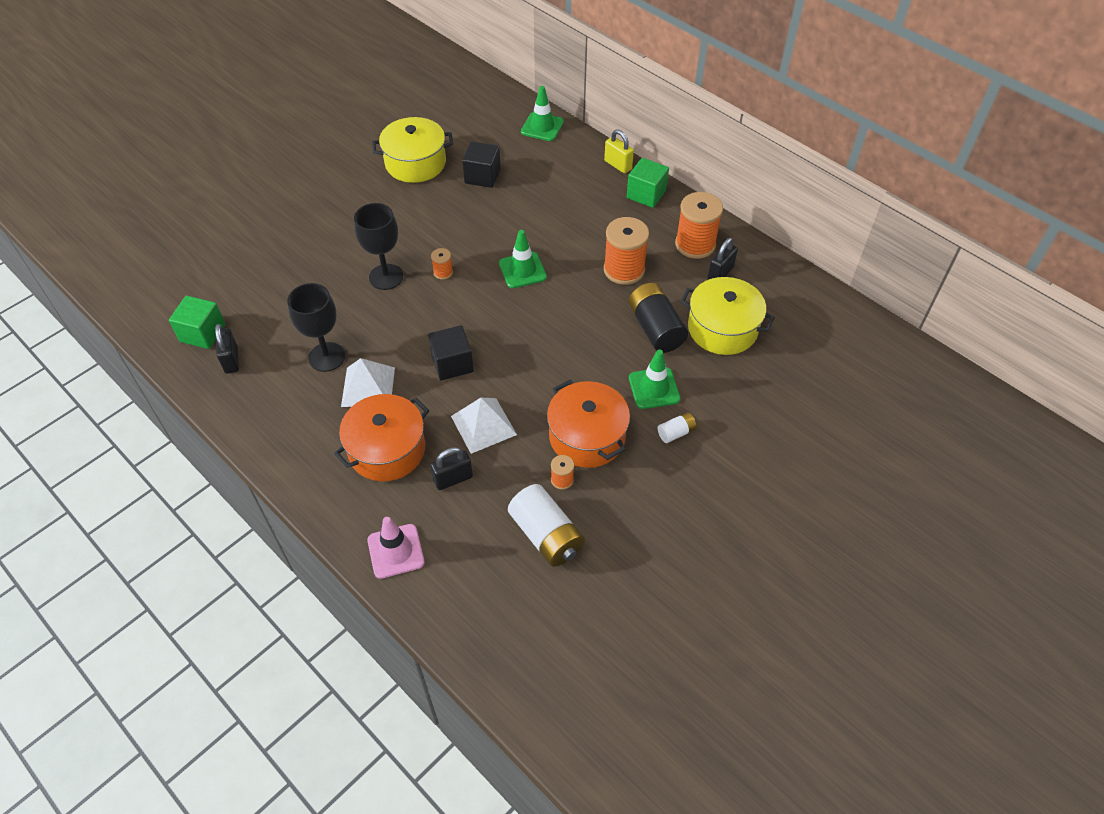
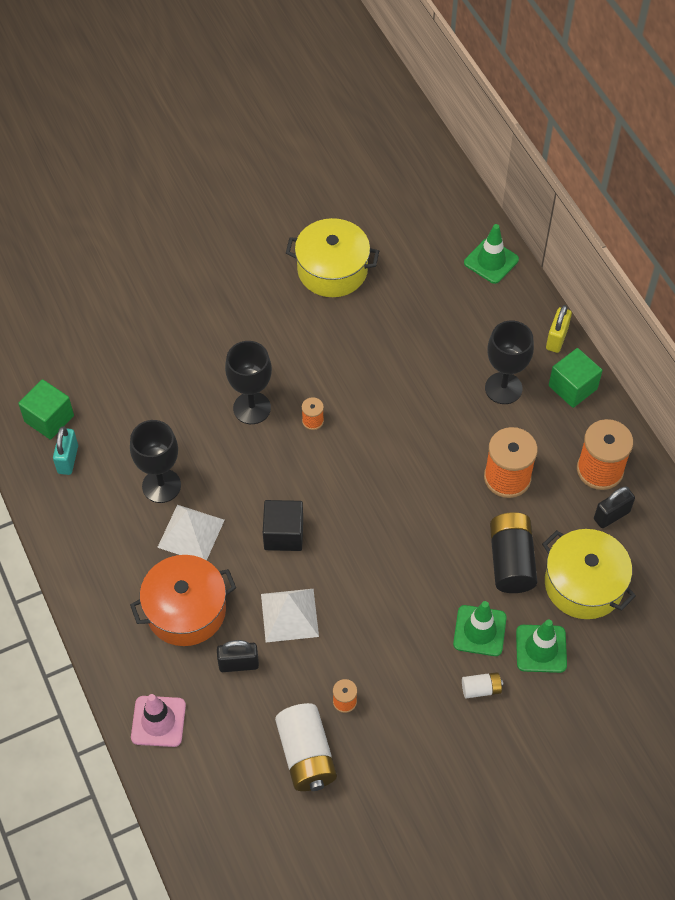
camera: 20 degrees right, 5 degrees up
(231, 360) = (68, 459): black padlock -> turquoise padlock
(482, 176) = (399, 309): black cube -> none
(522, 270) = (397, 444): green traffic cone -> green traffic cone (541, 649)
(587, 436) = (388, 662): orange pot -> none
(591, 209) = (503, 388): none -> black goblet
(618, 165) = (556, 339): yellow padlock -> yellow padlock turned 45 degrees clockwise

